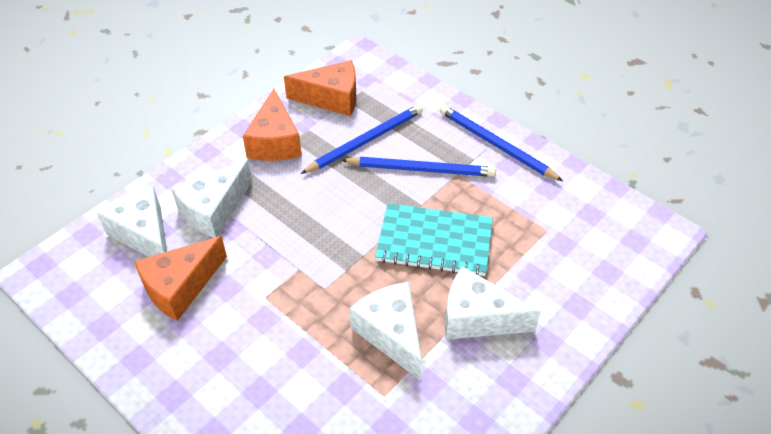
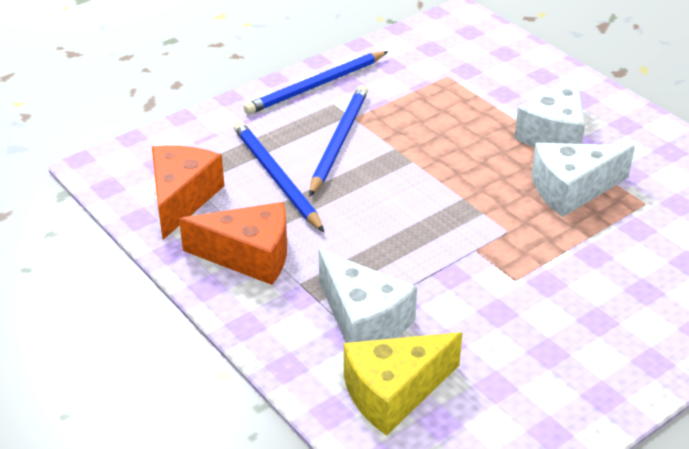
camera: 80 degrees left, 10 degrees down
(144, 234) = (394, 392): white cheese -> yellow cheese
(180, 287) = (493, 354): orange cheese -> none
(434, 241) = (451, 146): turquoise notebook -> none

